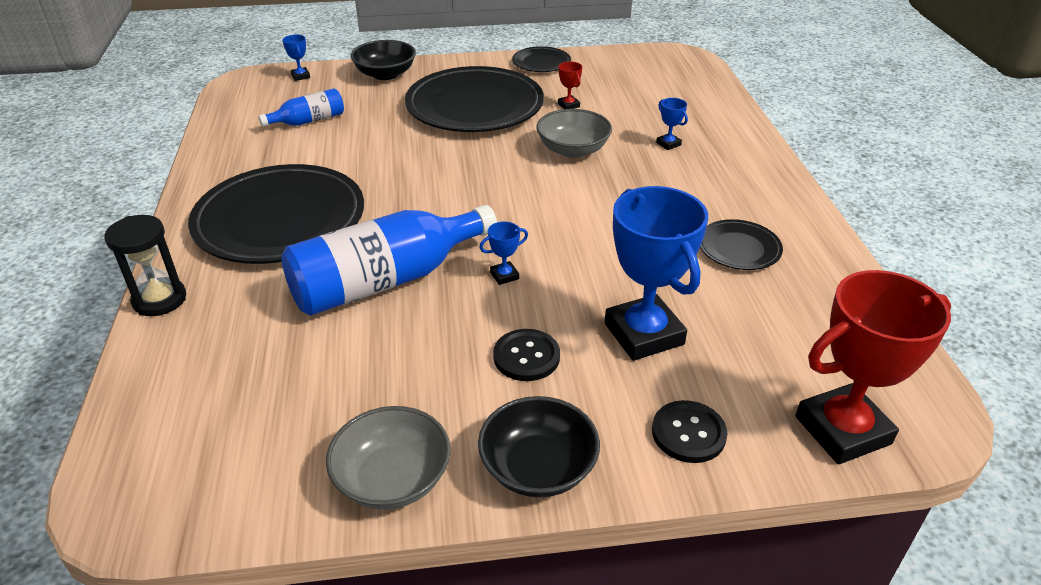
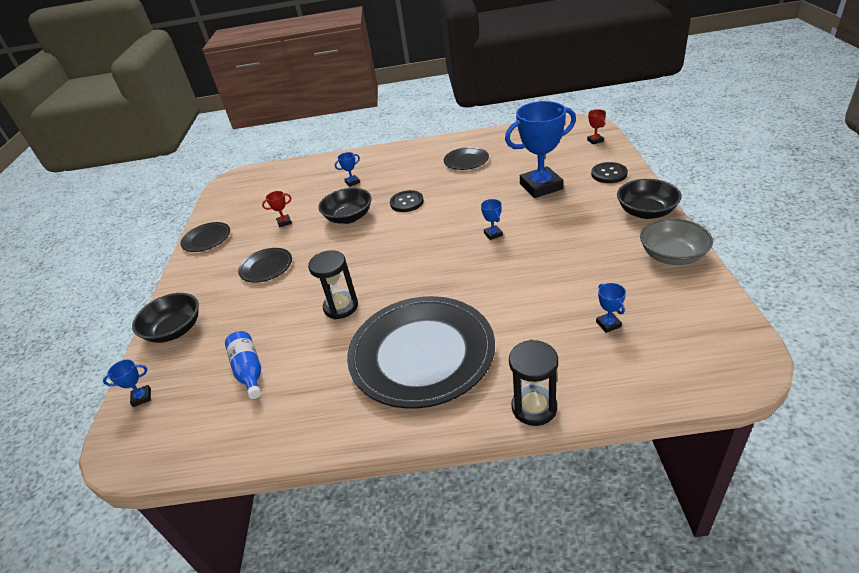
camera: 80 degrees left, 0 degrees up
(261, 376) = (608, 324): none -> blue trophy
(384, 162) = (341, 307): none -> black hourglass
(385, 281) = (501, 283): blue bottle -> none
(475, 106) = (266, 267): black plate -> black plate, size x0.47
(526, 357) = (566, 221): black button -> black button (407, 202)
(573, 150) = (349, 217): grey bowl -> black bowl
(842, 430) = (595, 140): red trophy -> red trophy, size x0.41

